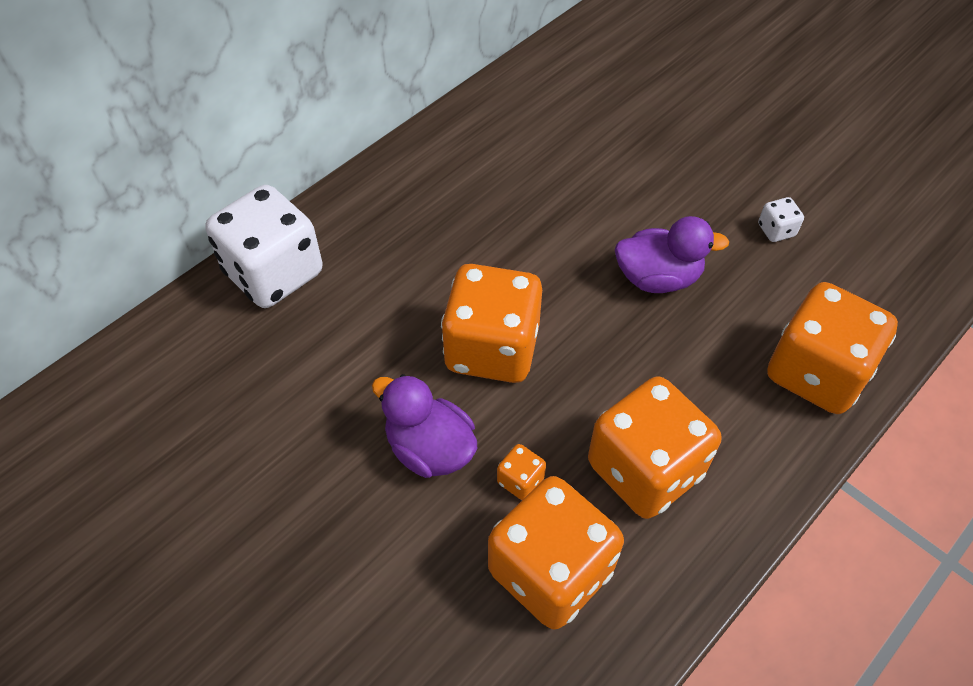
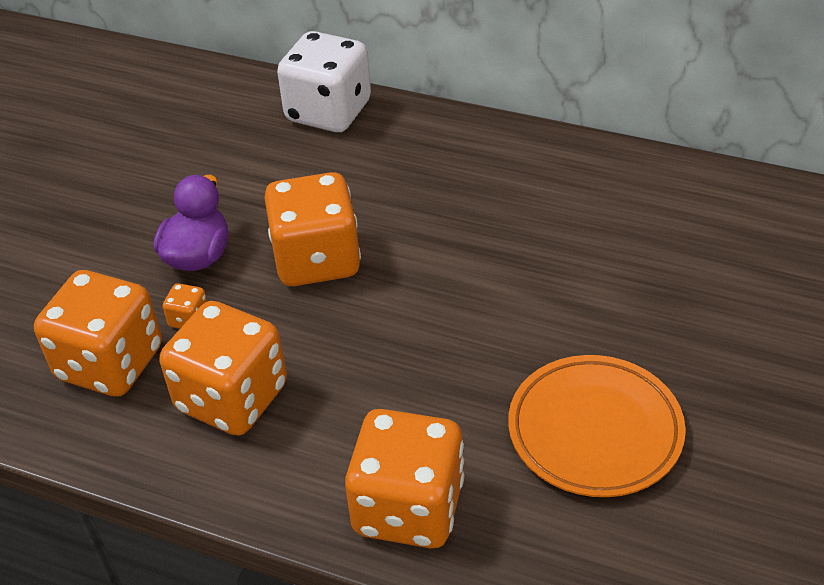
camera: 70 degrees right, 10 degrees down
(658, 278) = (464, 349): purple duck -> none
(776, 230) = (595, 431): white dice -> orange plate

